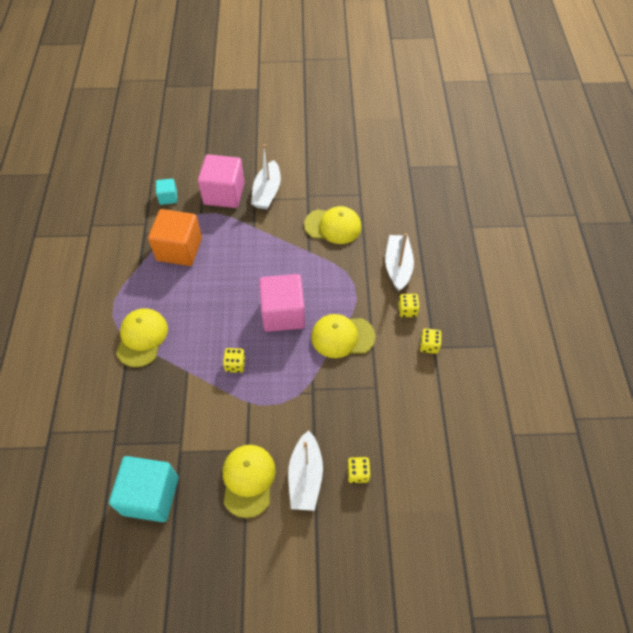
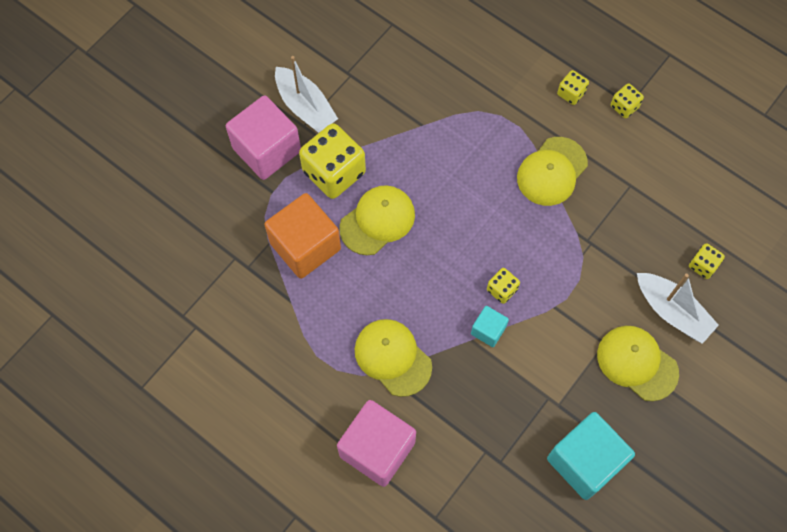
camera: 50 degrees left, 10 degrees up
(168, 197) = (217, 209): turquoise cube -> turquoise cube (488, 330)
(238, 231) = (334, 172): none -> yellow dice
(283, 313) = (479, 204): pink cube -> pink cube (377, 449)
(333, 226) = (411, 79): yellow cap -> yellow cap (377, 221)
(398, 266) = (514, 61): white boat -> none

